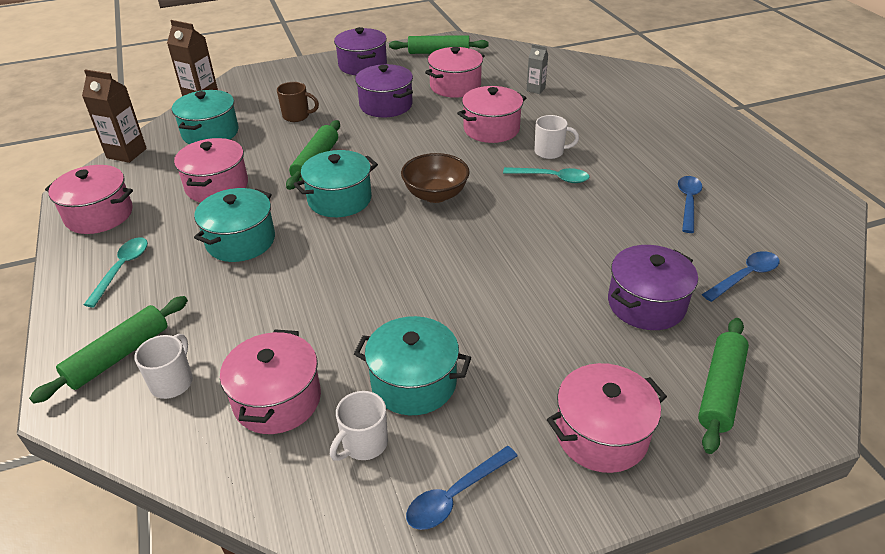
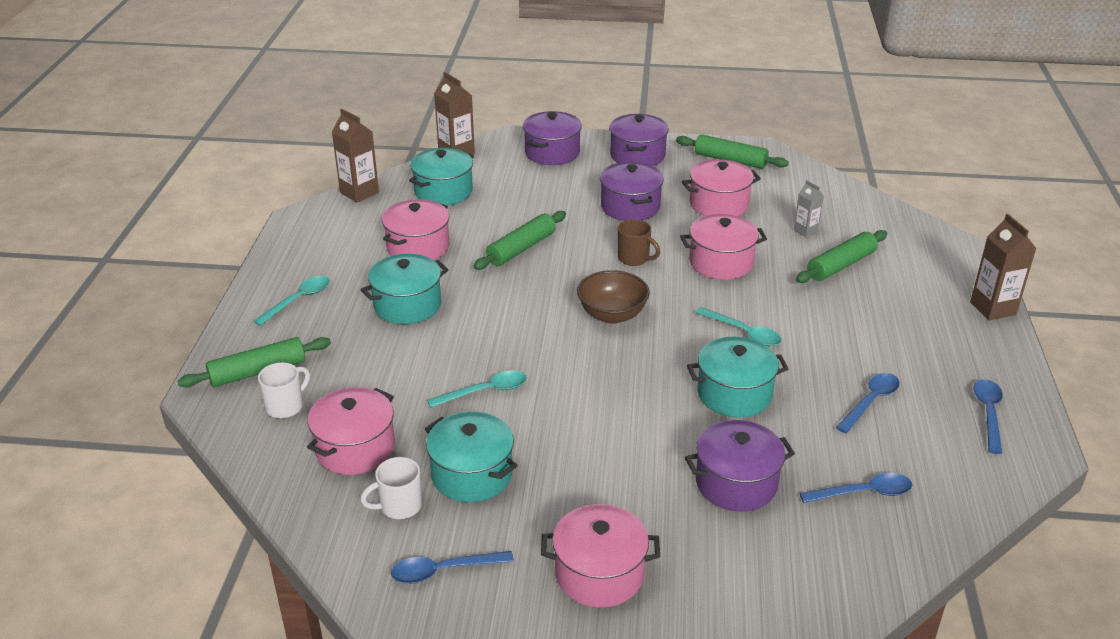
camera: 25 degrees right, 5 degrees down
(99, 215) = (306, 246): pink pot -> none
(289, 79) = (552, 153): none -> purple pot
(297, 116) = (534, 196): brown mug -> brown mug (634, 258)
(339, 199) = (518, 292): turquoise pot -> turquoise pot (734, 394)
(370, 297) = (485, 391): none -> turquoise spoon
(550, 152) = (764, 305): white mug -> none
(709, 110) = (993, 308): none -> brown carton
(720, 390) = (741, 581): green rolling pin -> green rolling pin (841, 265)
(773, 185) = (988, 413): none -> blue spoon

